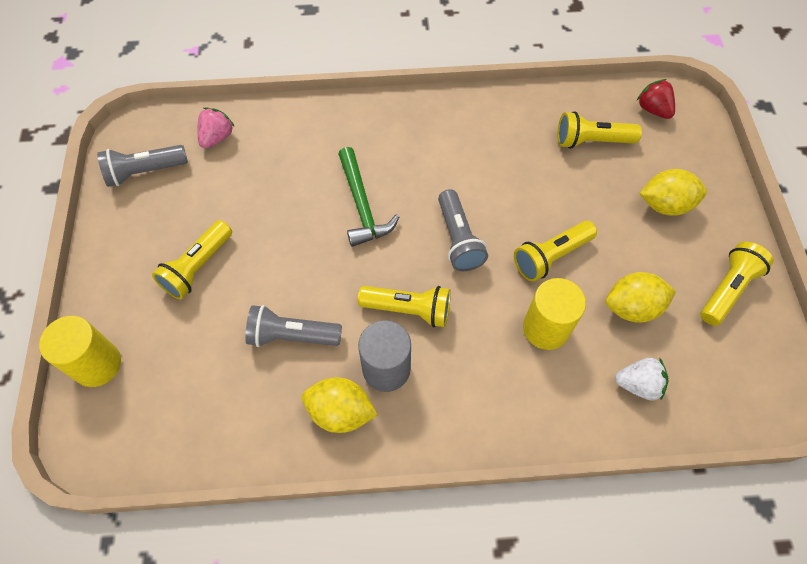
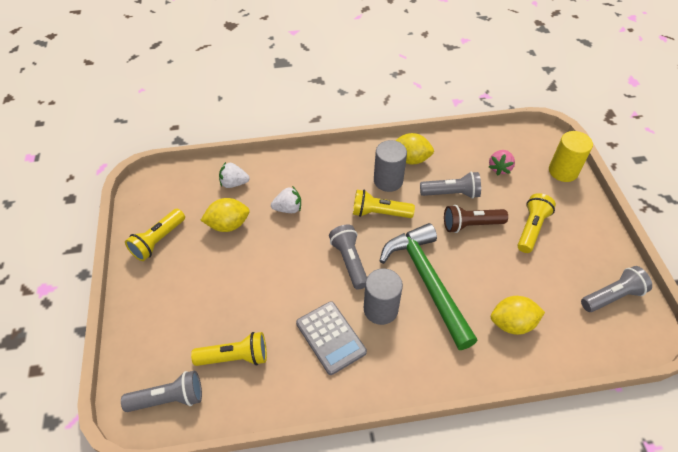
camera: 175 degrees right, 10 degrees down
(217, 137) = (570, 333): pink strawberry -> pink strawberry (499, 168)
(280, 280) = (471, 225): none -> brown flashlight
(362, 205) = (427, 282): green hammer -> green hammer, size x1.56
(425, 178) = (380, 309): none -> grey cylinder
(486, 152) = (330, 337): none -> grey calculator
(546, 328) = (288, 208): yellow cylinder -> white strawberry
(551, 256) = (281, 254): yellow flashlight -> none
(653, 109) = (168, 399): red strawberry -> grey flashlight
(665, 205) = (184, 300): yellow lemon -> yellow lemon (512, 323)

